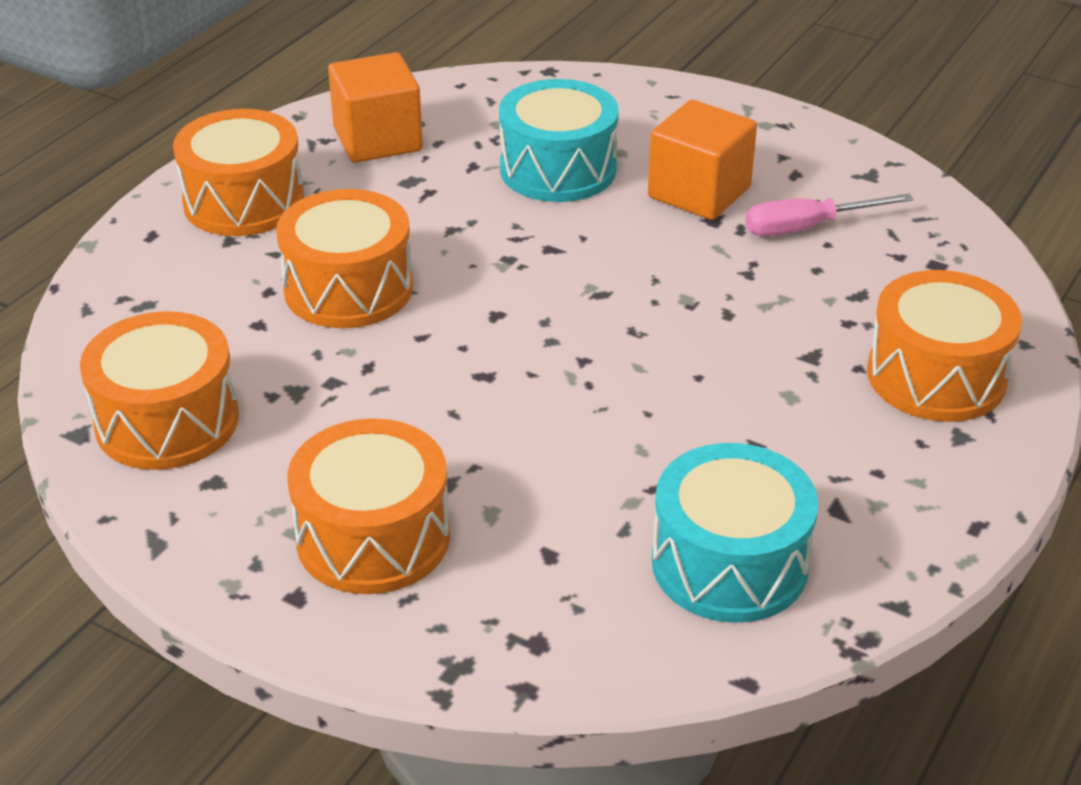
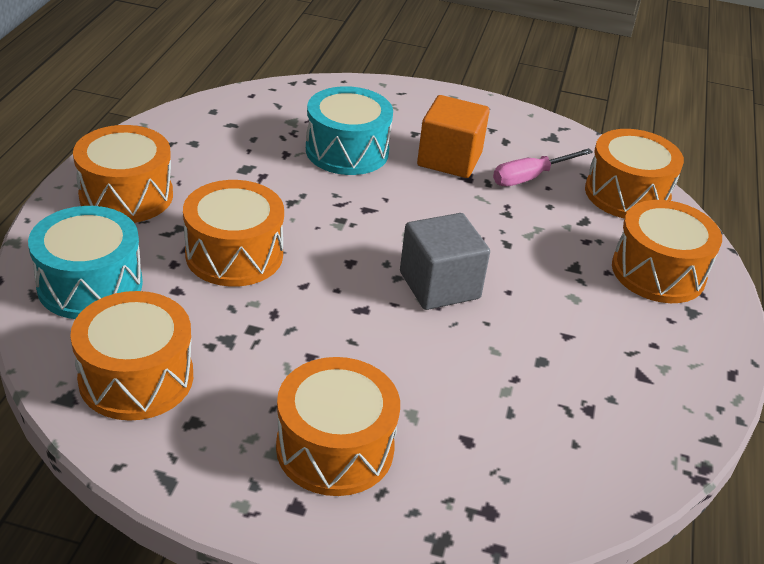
camera: 20 degrees left, 0 degrees up
(378, 140) = (209, 140): orange cube -> none
(604, 357) = (439, 285): none -> grey cube
(729, 563) = (591, 427): turquoise drum -> turquoise drum (90, 285)
(944, 264) = (627, 194): none -> orange drum

